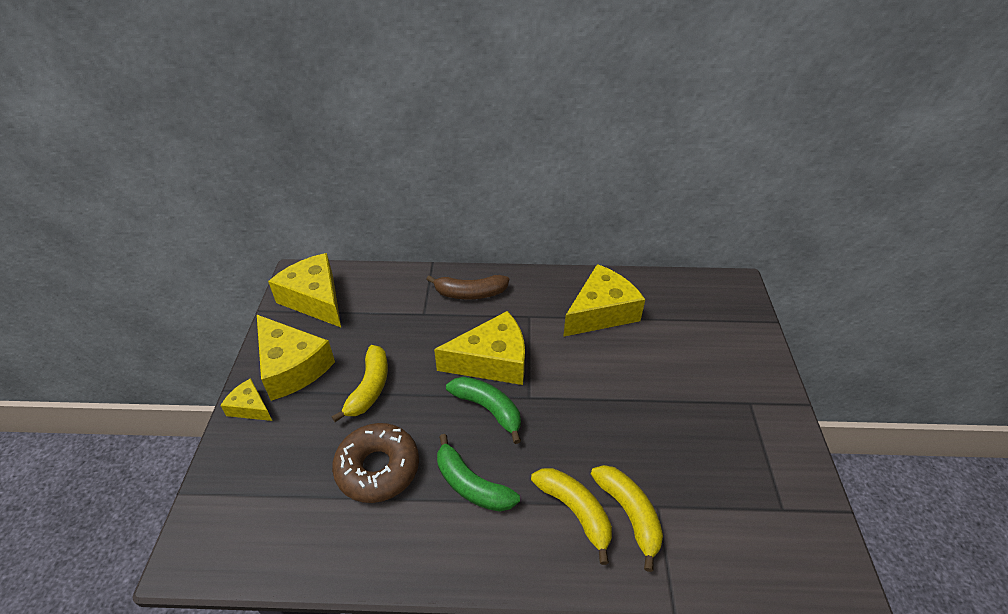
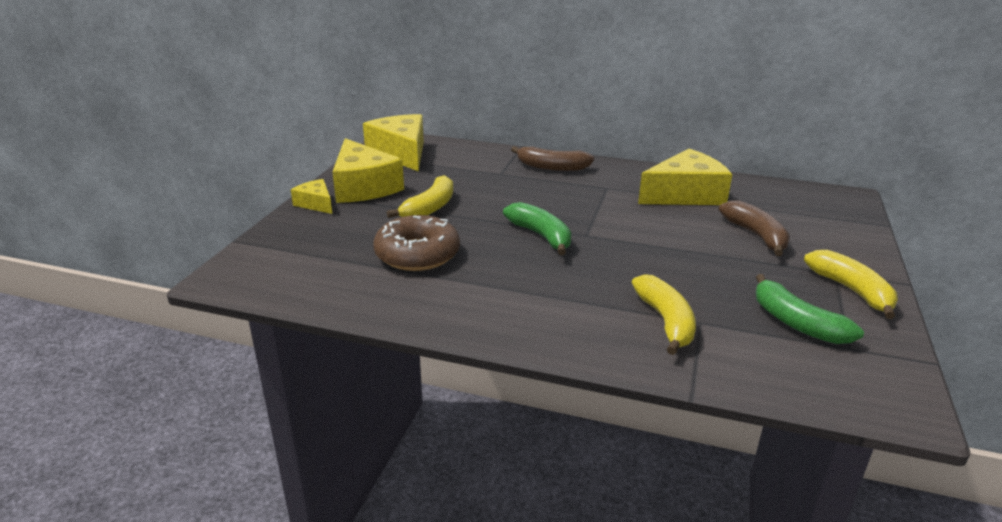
camera: 15 degrees right, 15 degrees down
(471, 485) = (505, 277): green banana -> green banana (796, 323)
(492, 361) = (557, 209): yellow cheese -> none
(575, 511) = (607, 310): yellow banana -> yellow banana (851, 291)
(675, 363) = (756, 236): none -> brown banana

